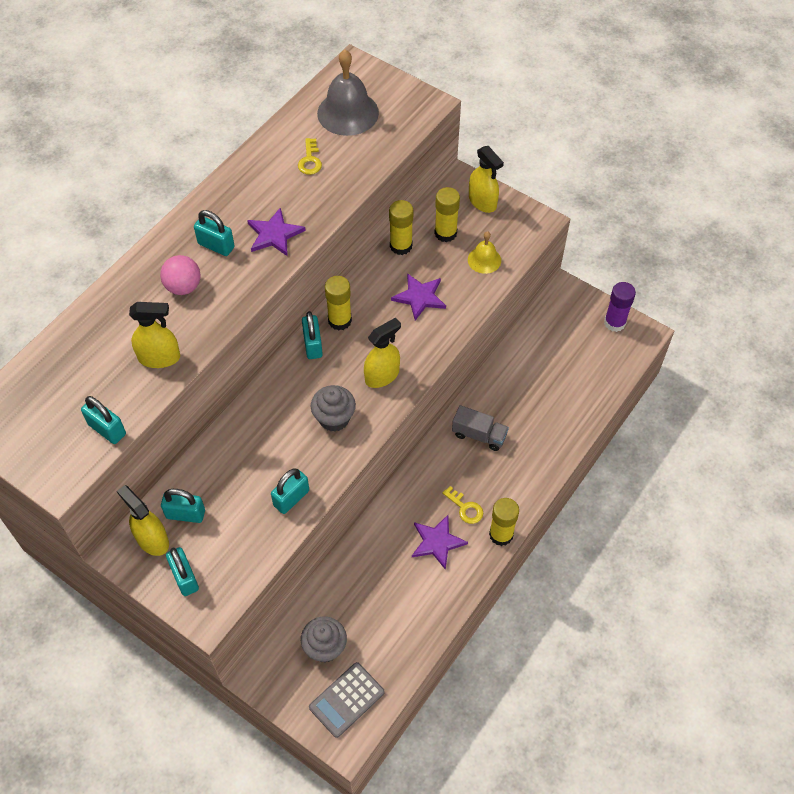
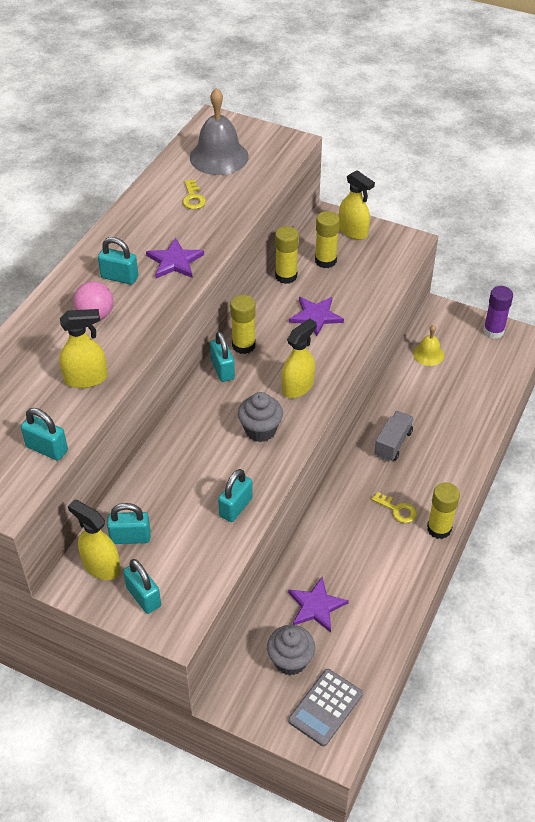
camera: 10 degrees left, 10 degrees down
(437, 542) = (378, 545): purple star -> purple star (316, 606)
(479, 435) = (393, 443): grey truck -> grey truck turned 75 degrees counterclockwise
(484, 260) = (368, 278): yellow bell -> yellow bell (428, 354)

